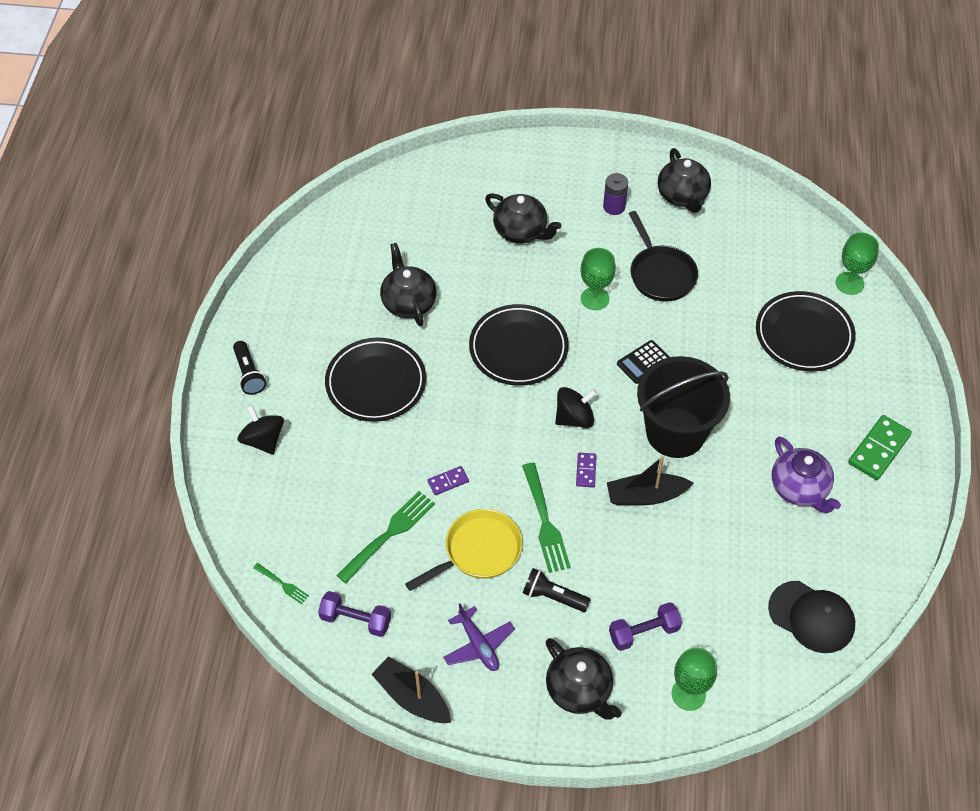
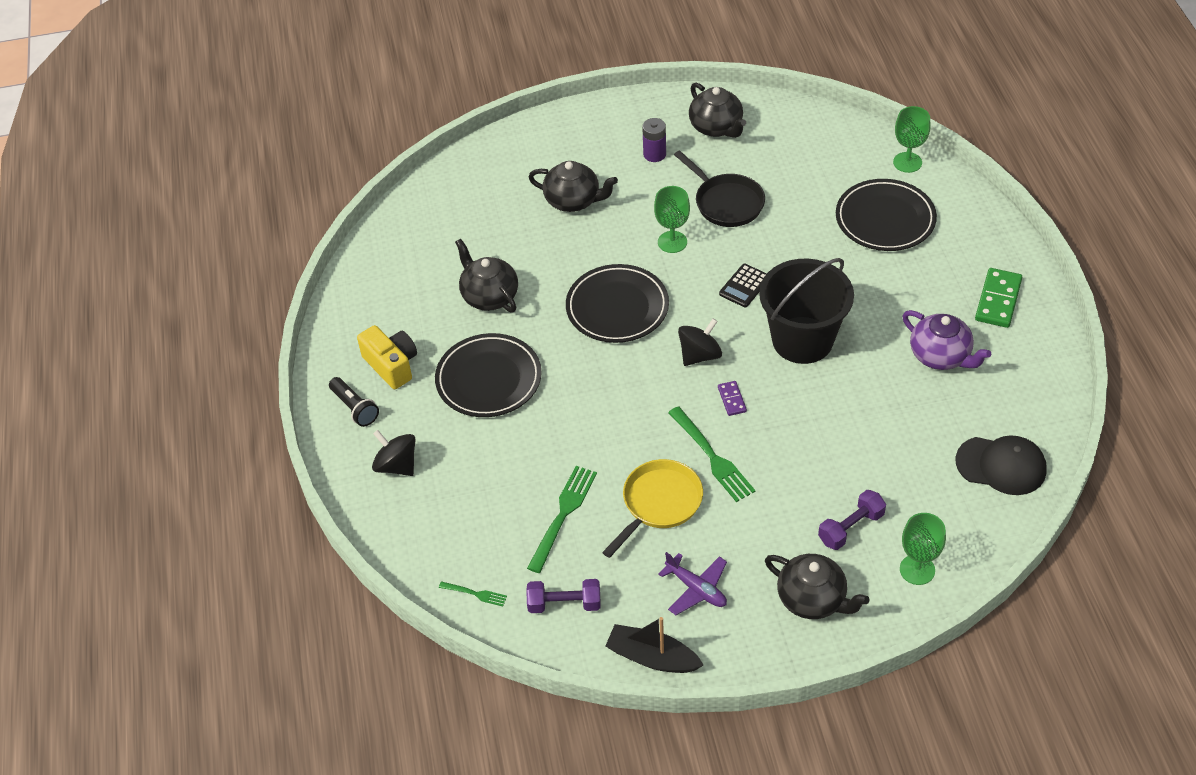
camera: 15 degrees left, 5 degrees down
(297, 343) = (392, 365): none -> yellow camera
(448, 481) = (601, 449): purple domino -> none
(553, 596) = (750, 522): black flashlight -> none
(645, 496) = (799, 405): black boat -> none

